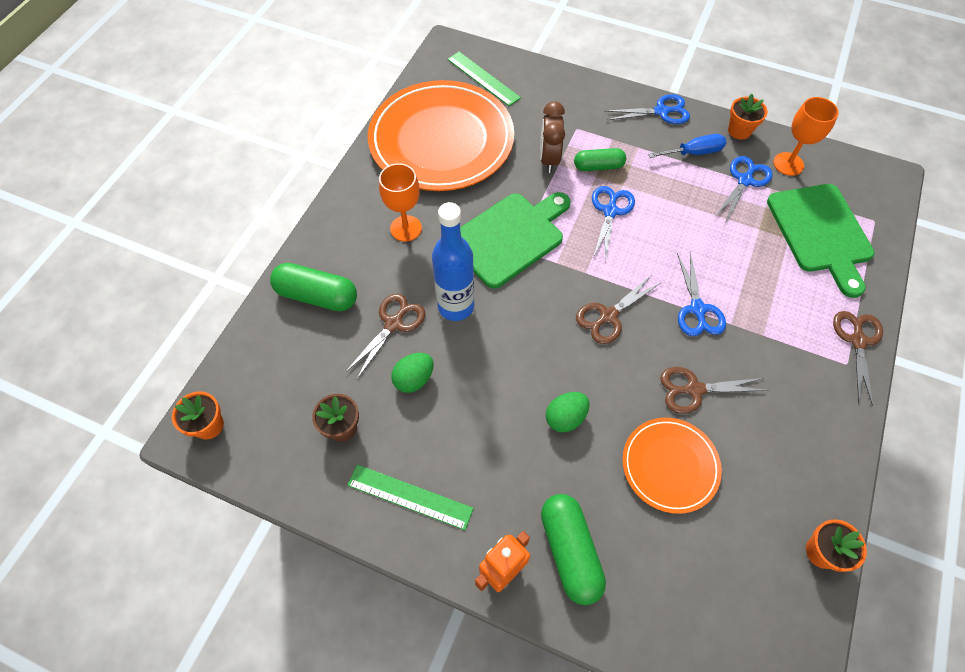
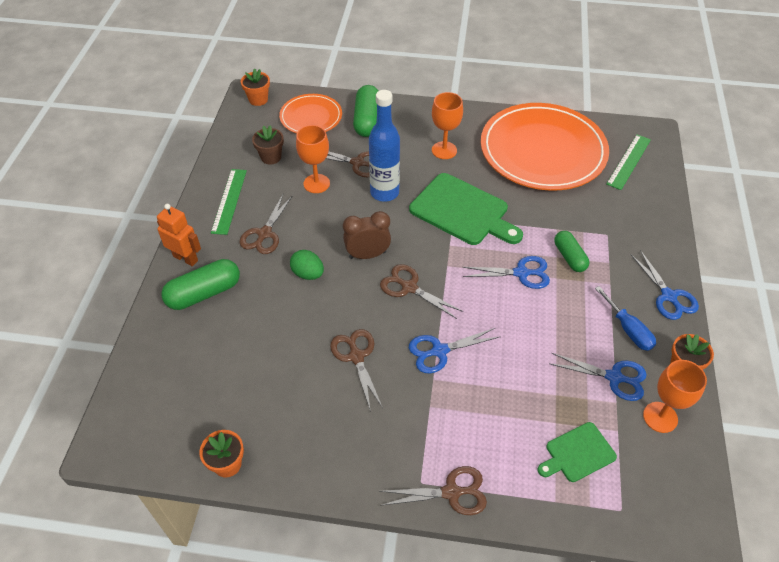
camera: 75 degrees right, 10 degrees down
(414, 379) = (316, 183): green egg -> orange goblet
(485, 458) = (264, 234): none -> brown scissors
(549, 159) = (559, 221): brown clock -> brown clock (367, 255)
(670, 466) = (282, 347): orange plate -> orange plate (311, 117)
(820, 233) = (577, 453): green cutting board -> green cutting board, size x0.55

